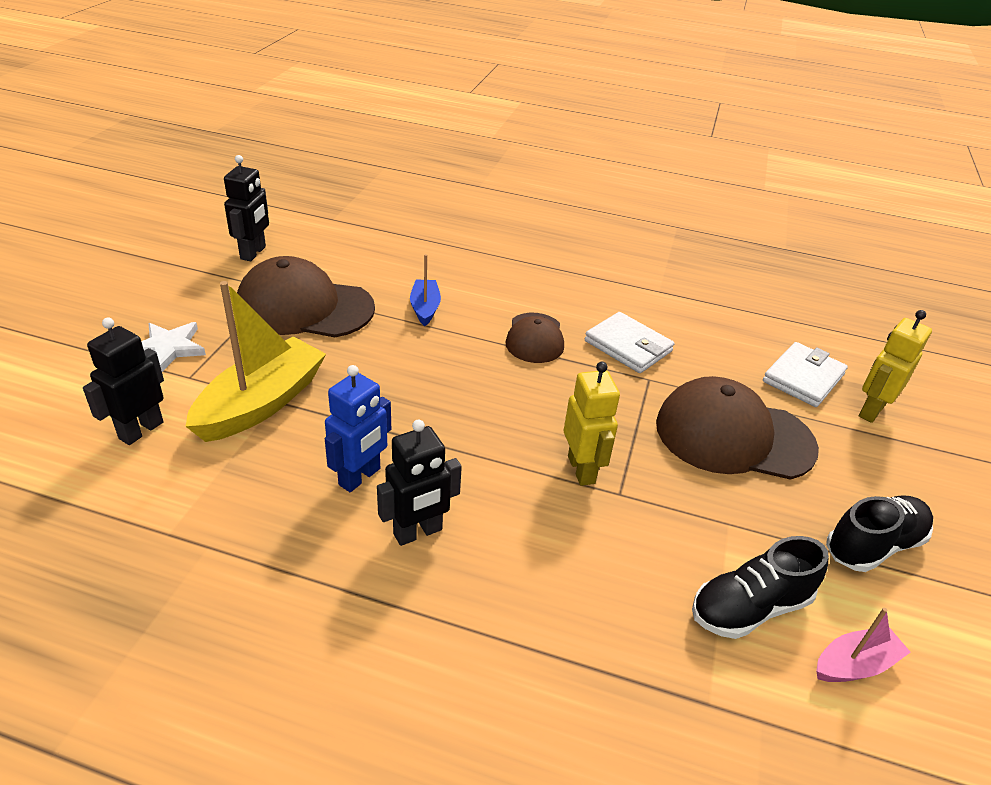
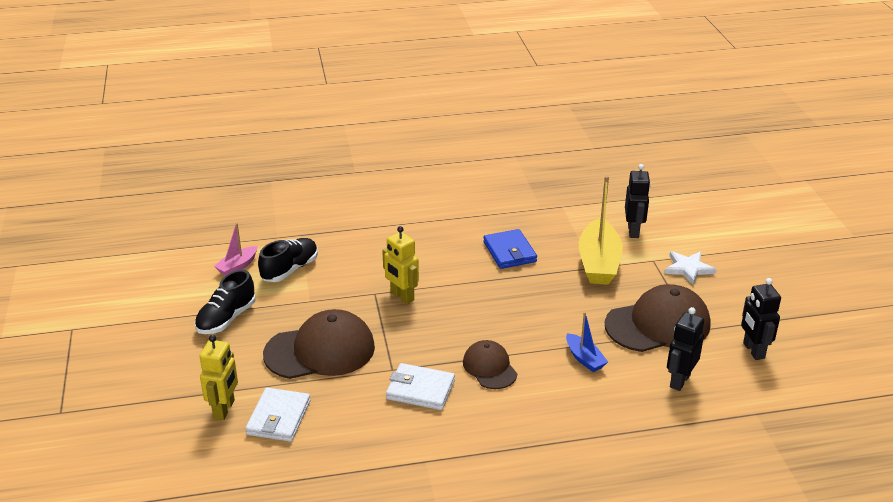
camera: 155 degrees right, 5 degrees down
(360, 477) = (509, 252): blue robot -> blue wallet
(418, 532) = (460, 242): black robot -> black robot (679, 381)

